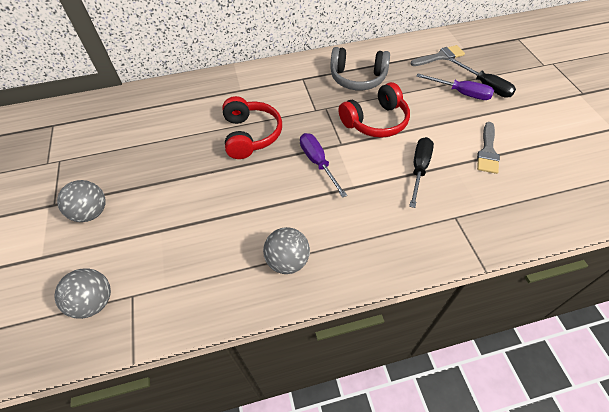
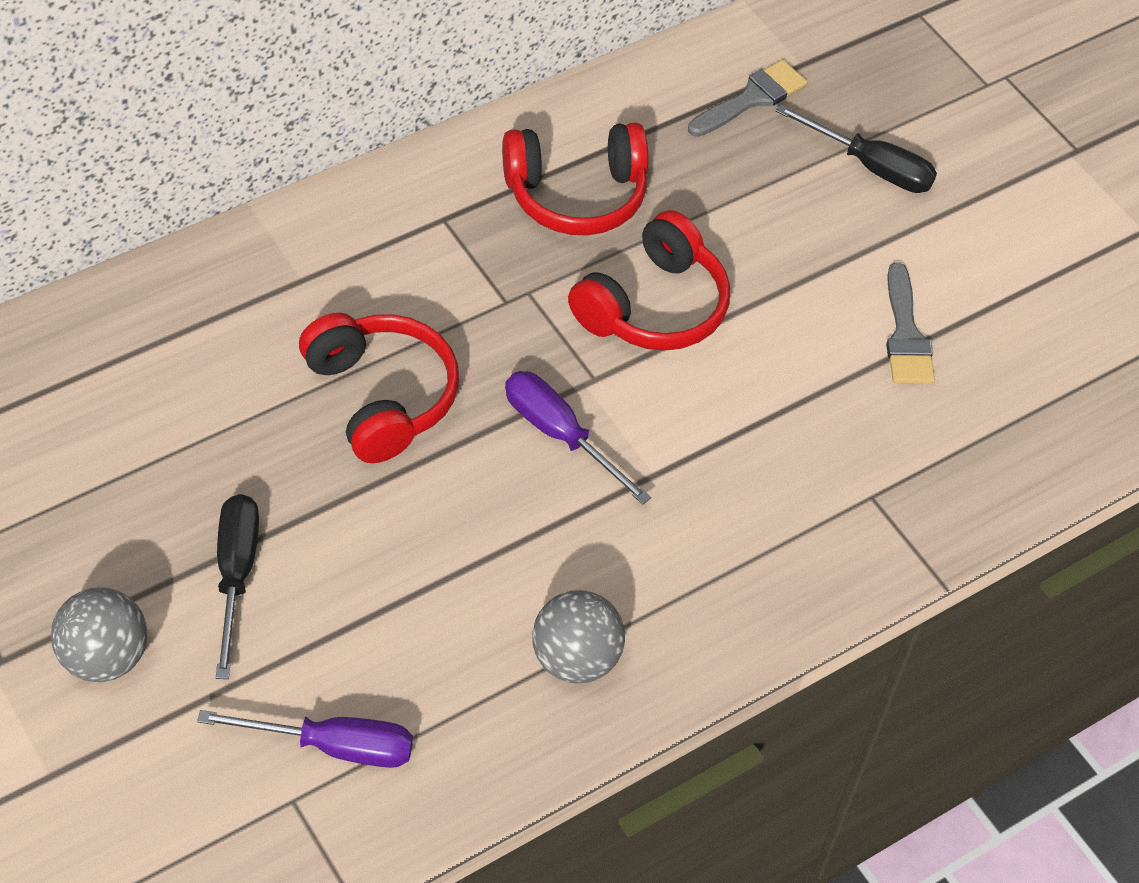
camera: 25 degrees left, 0 degrees up
(94, 302) = (222, 830): grey ball -> none
(357, 78) = (576, 195): grey headphones -> red headphones
(419, 169) = (777, 405): black screwdriver -> black screwdriver (236, 575)
(461, 93) = (822, 196): purple screwdriver -> purple screwdriver (333, 746)

